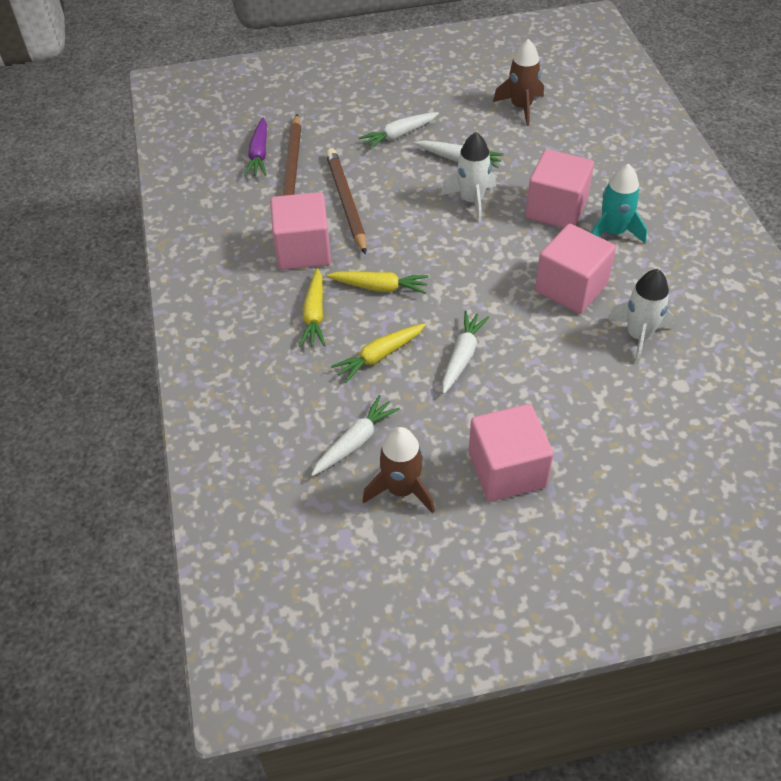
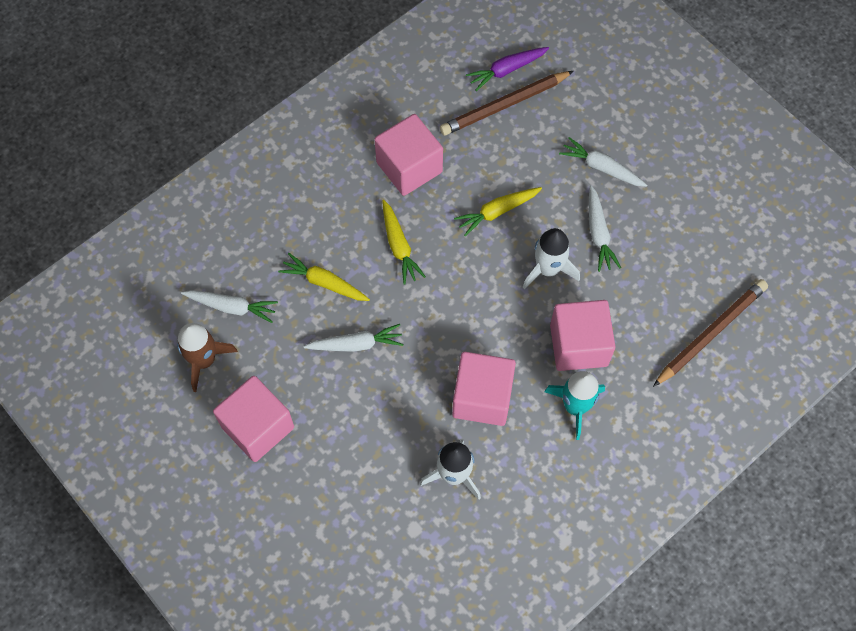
camera: 60 degrees right, 15 degrees up
(314, 314) = (343, 213): yellow carrot -> yellow carrot (497, 212)
(346, 202) = (486, 170): brown pencil -> brown pencil (711, 333)
(521, 107) = (710, 254): brown rocket -> none

